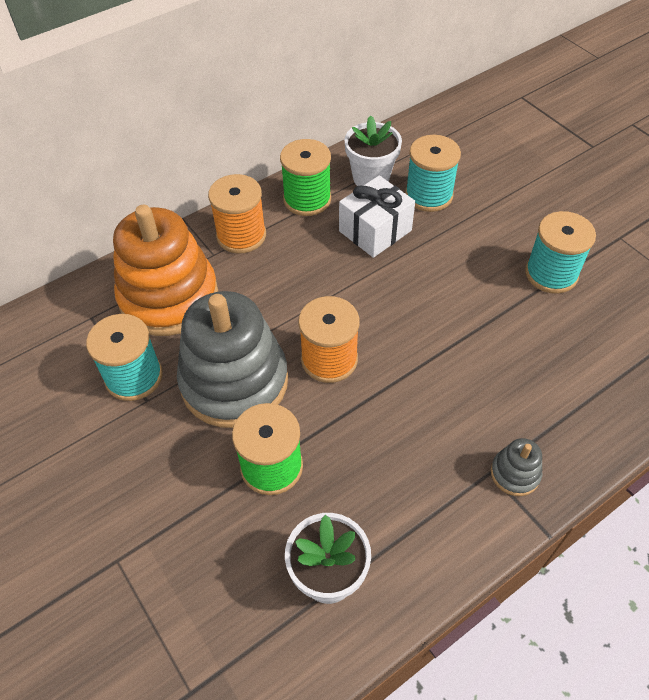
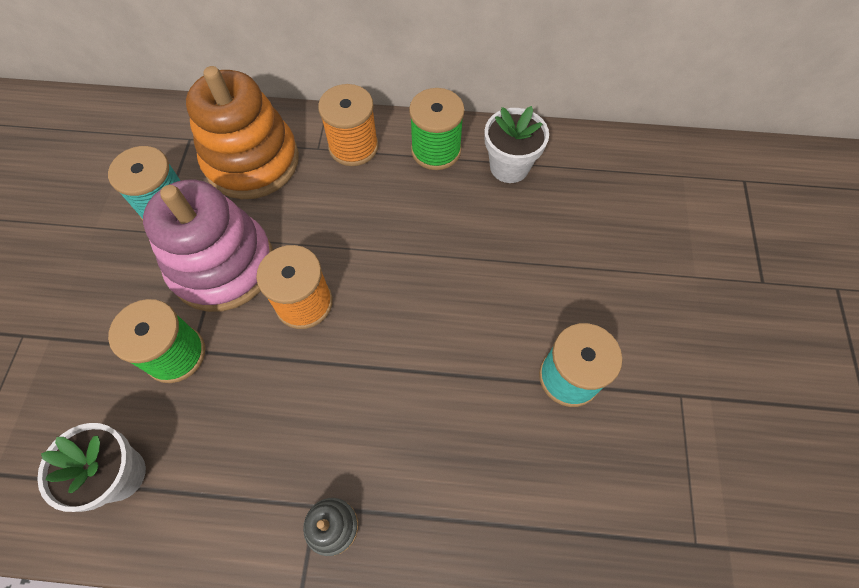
camera: 40 degrees right, 10 degrees up
(234, 382) = (223, 265): grey stacking toy -> pink stacking toy
(375, 231) = (459, 218): white gift -> none
(428, 195) = (541, 218): turquoise spool -> none

